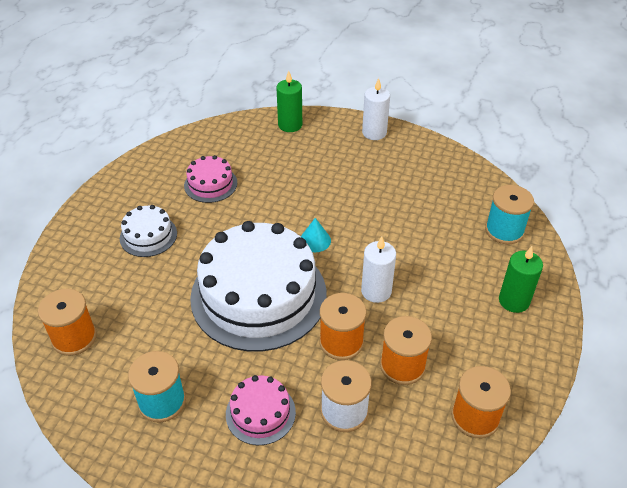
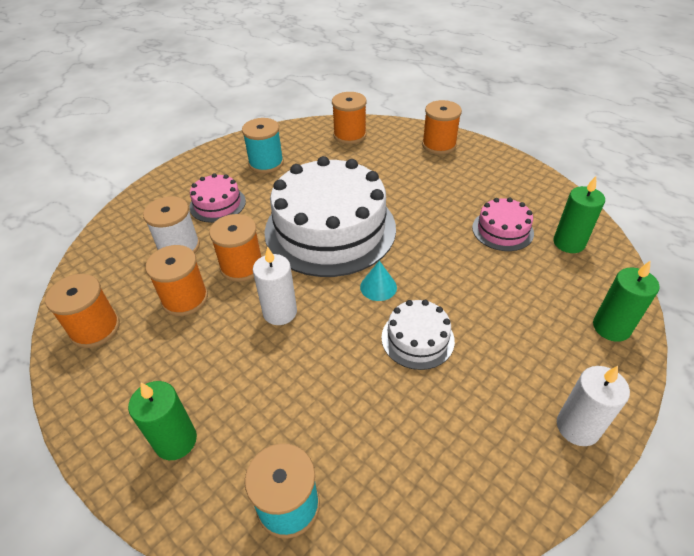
camera: 115 degrees right, 0 degrees up
(80, 251) = (439, 145): none -> orange spool
(148, 236) = (440, 180): white cake -> white cake (417, 338)
(211, 148) = (569, 243): none -> green candle

